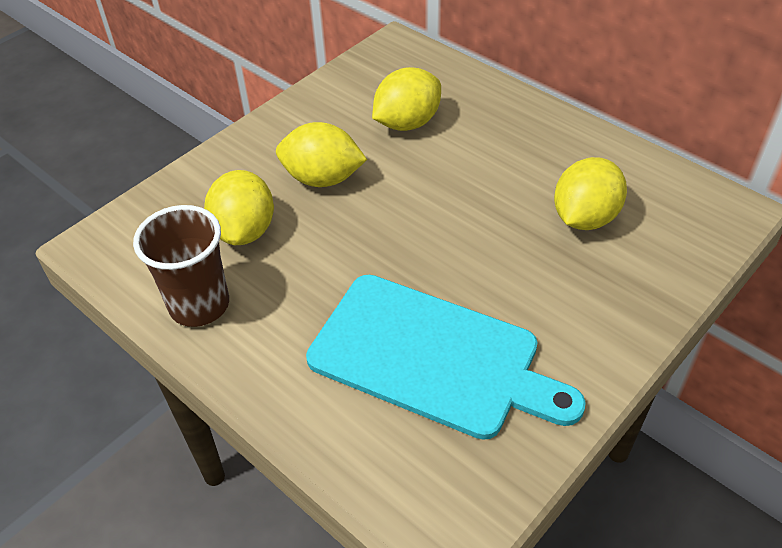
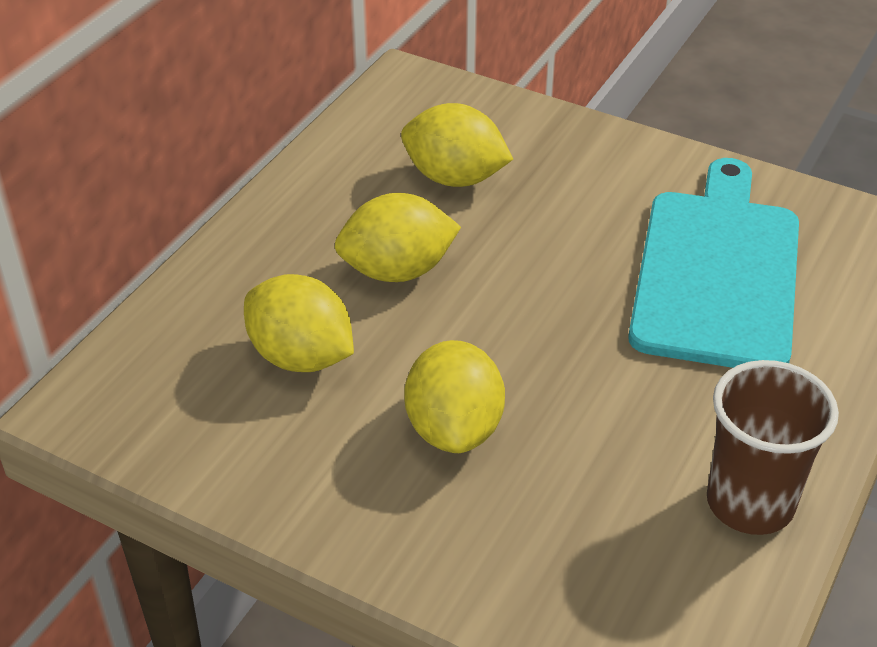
camera: 105 degrees left, 5 degrees down
(244, 231) = (594, 493): yellow lemon -> yellow lemon (397, 271)

